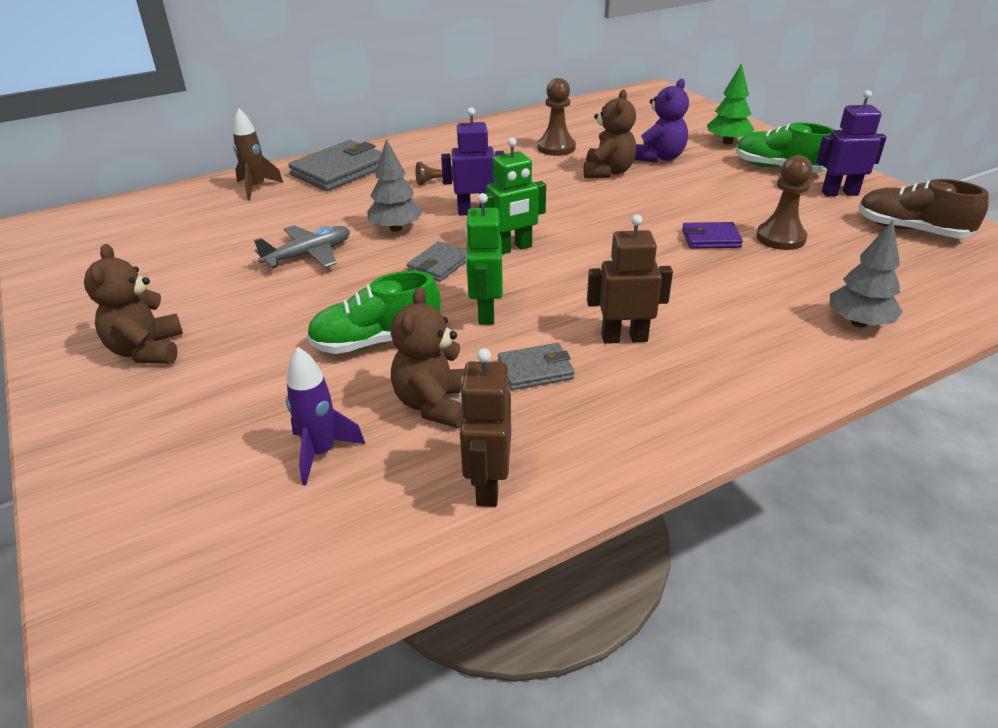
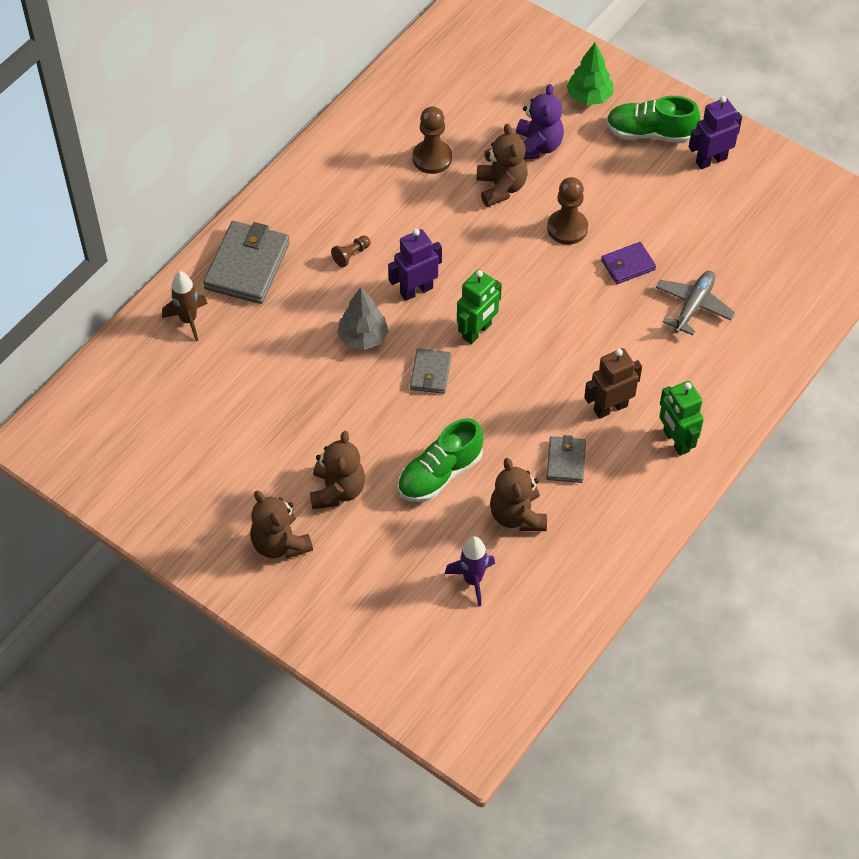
camera: 25 degrees left, 20 degrees up
(254, 325) = (337, 490): none -> brown teddy bear
(309, 255) = (315, 398): grey plane -> grey plane (693, 306)
(485, 313) = (499, 416): green robot -> green robot (676, 441)
(487, 486) = (587, 565): brown robot -> none
(535, 370) = (565, 461): grey wallet -> grey wallet turned 45 degrees counterclockwise
(780, 238) = (681, 245): brown pawn -> brown pawn (567, 228)
(858, 323) = (761, 334): grey tree -> none
(911, 230) = (777, 201): brown shoe -> none

